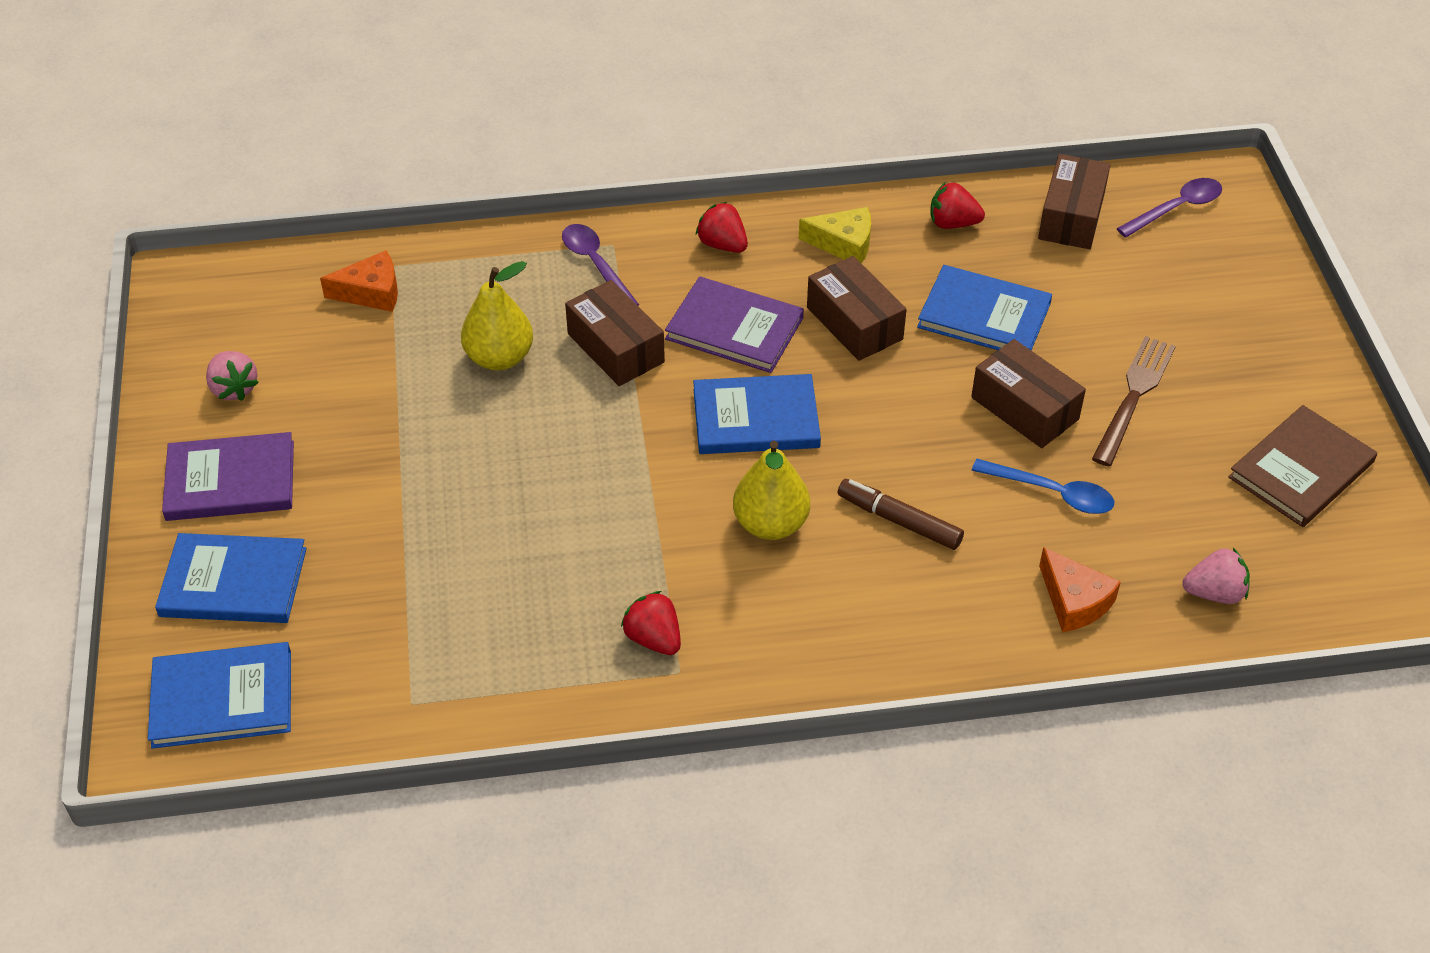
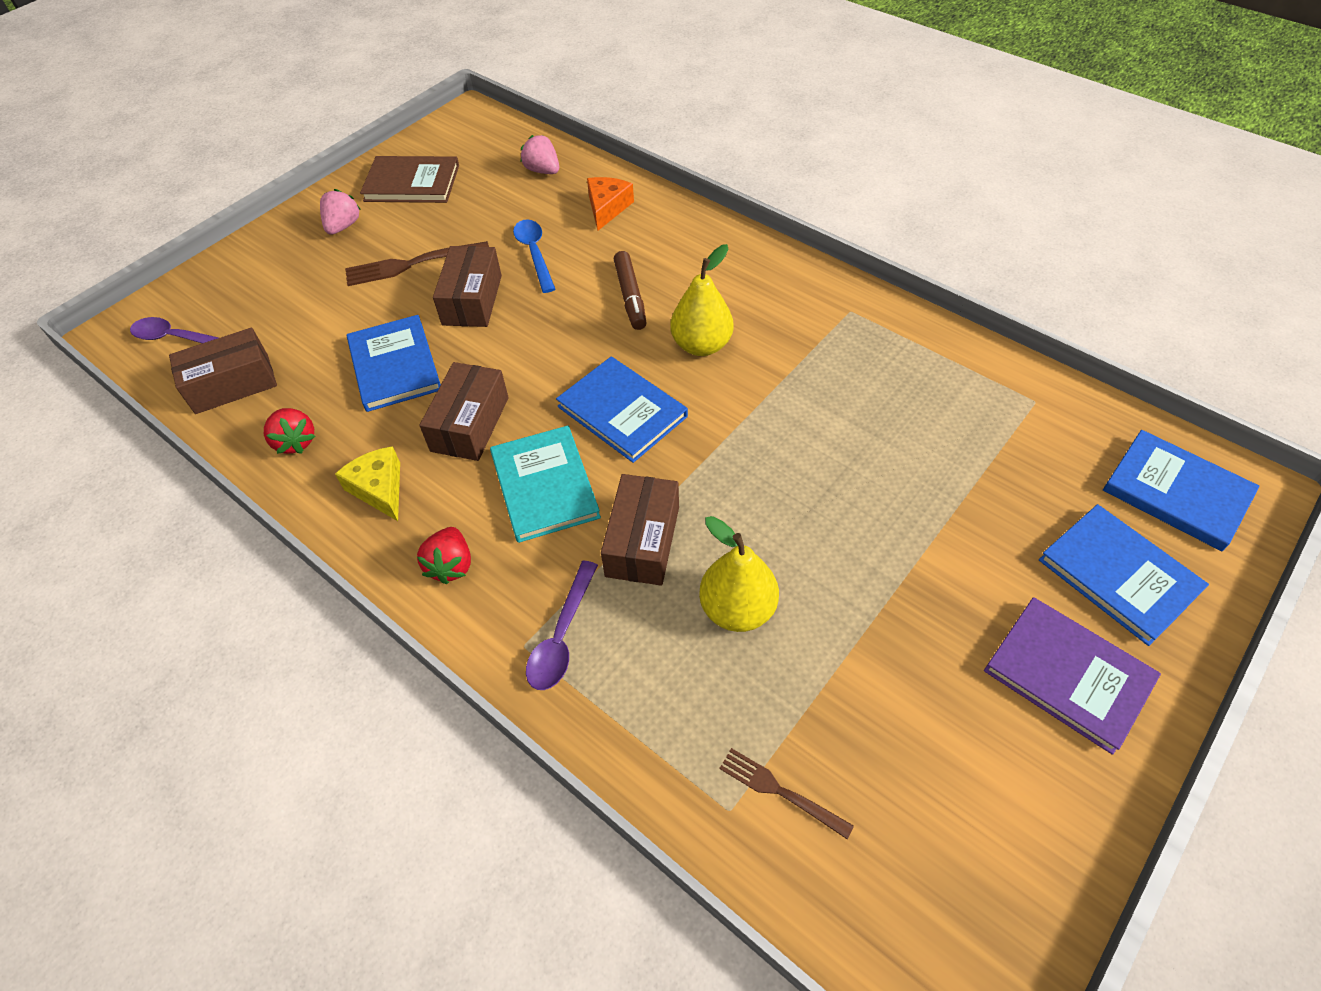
camera: 130 degrees left, 5 degrees up
(234, 389) = (1003, 784): pink strawberry -> pink strawberry (343, 226)
(371, 292) = (779, 791): orange cheese -> brown fork
(654, 638) = (846, 335): red strawberry -> none
(734, 328) = (545, 486): purple book -> turquoise book

